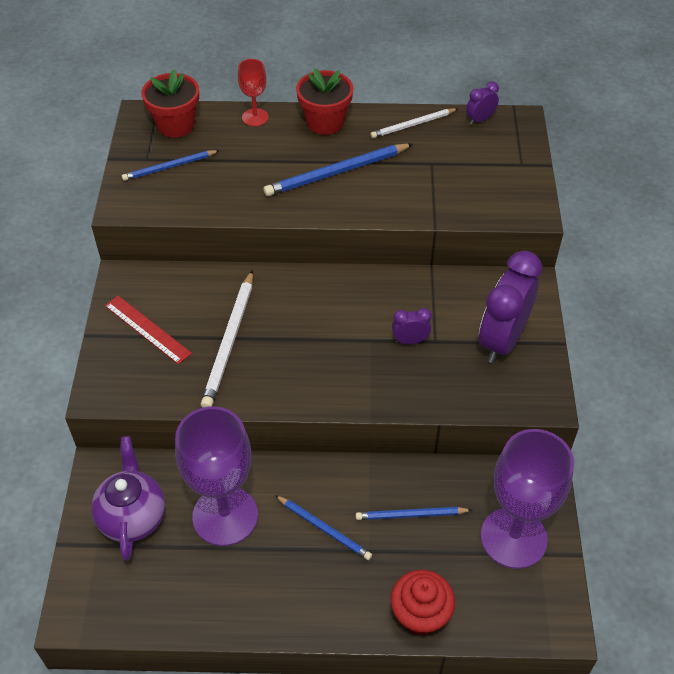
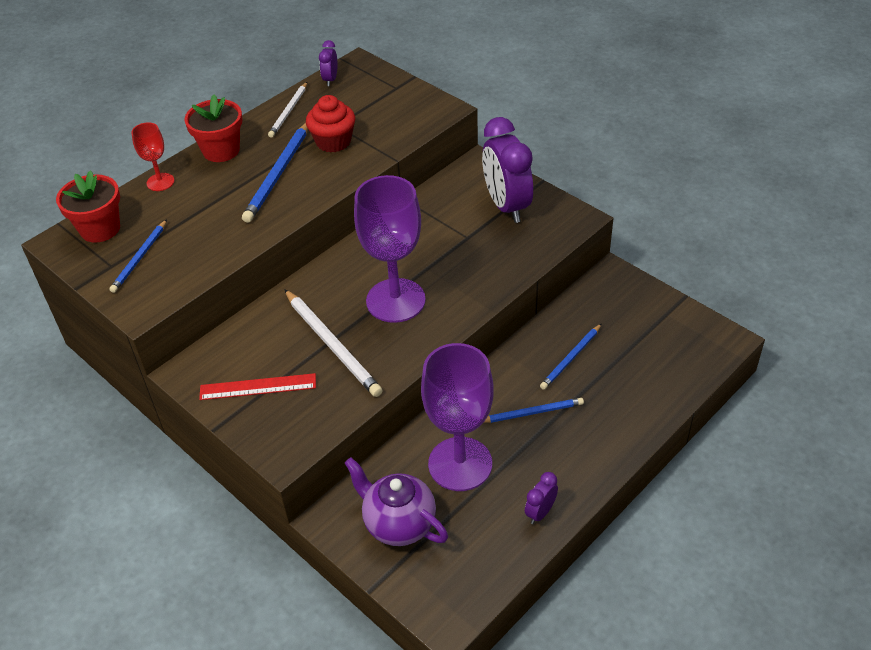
camera: 45 degrees left, 5 degrees down
(410, 341) = (452, 249): purple clock -> purple clock (540, 512)
(420, 614) = (651, 404): red cupcake -> red cupcake (333, 142)
(513, 537) = (642, 318): purple goblet -> purple goblet (395, 300)

